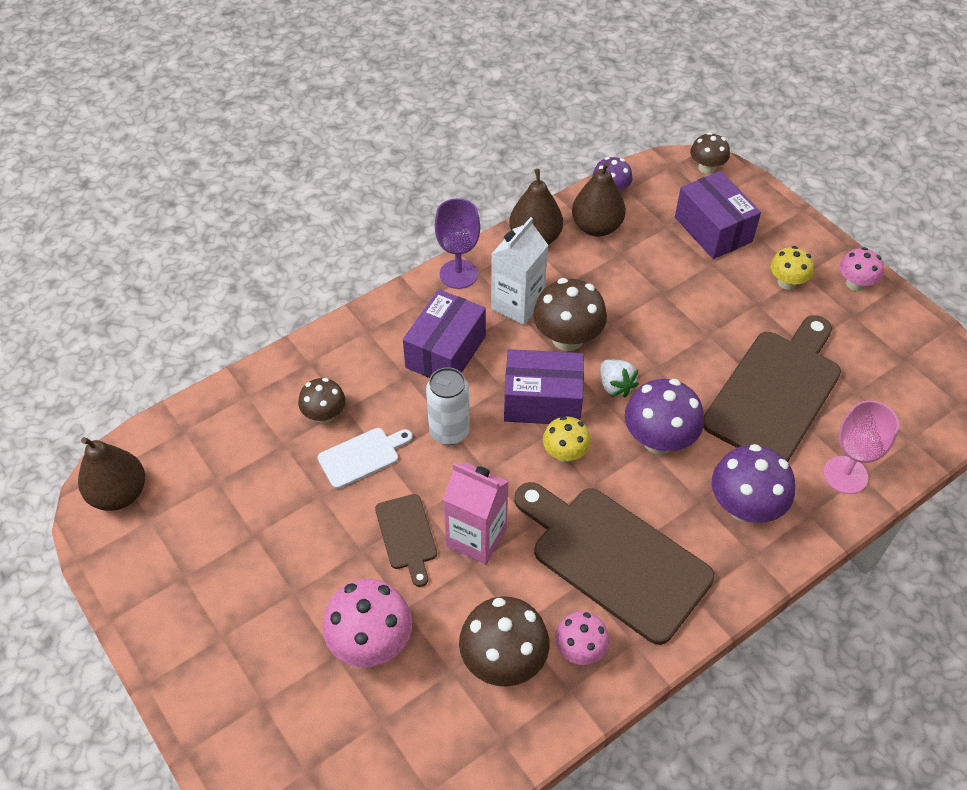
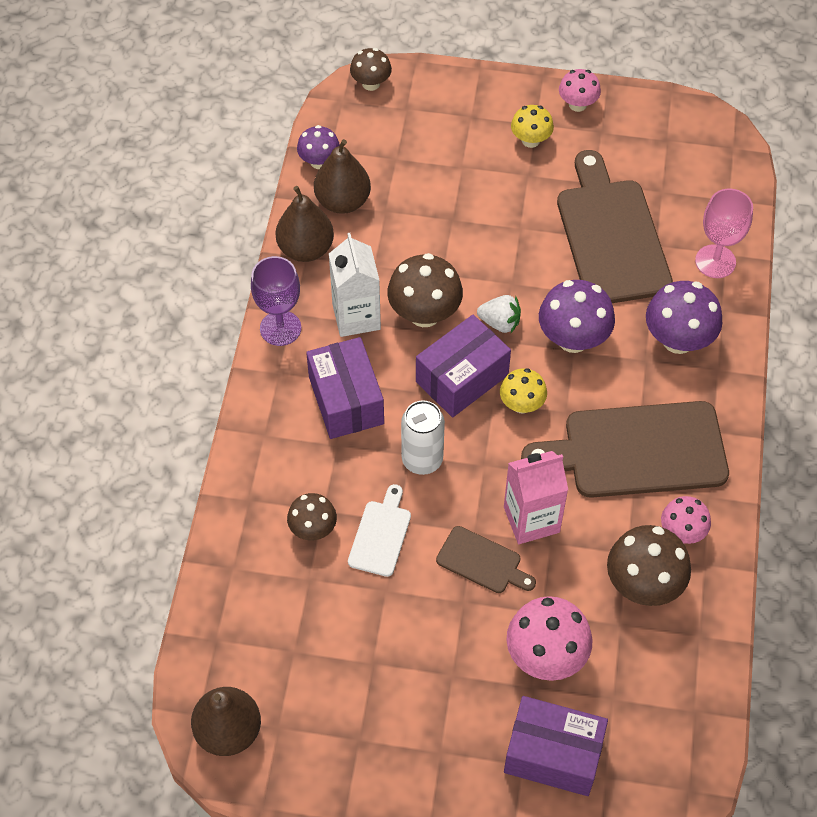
camera: 45 degrees left, 5 degrees up
(713, 229) = (432, 135): purple box -> purple box (553, 755)

